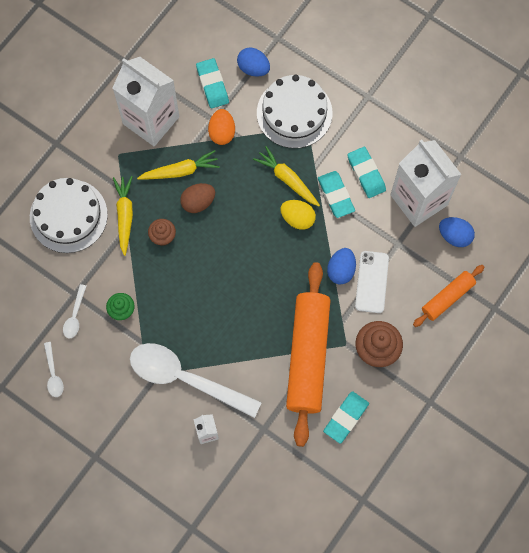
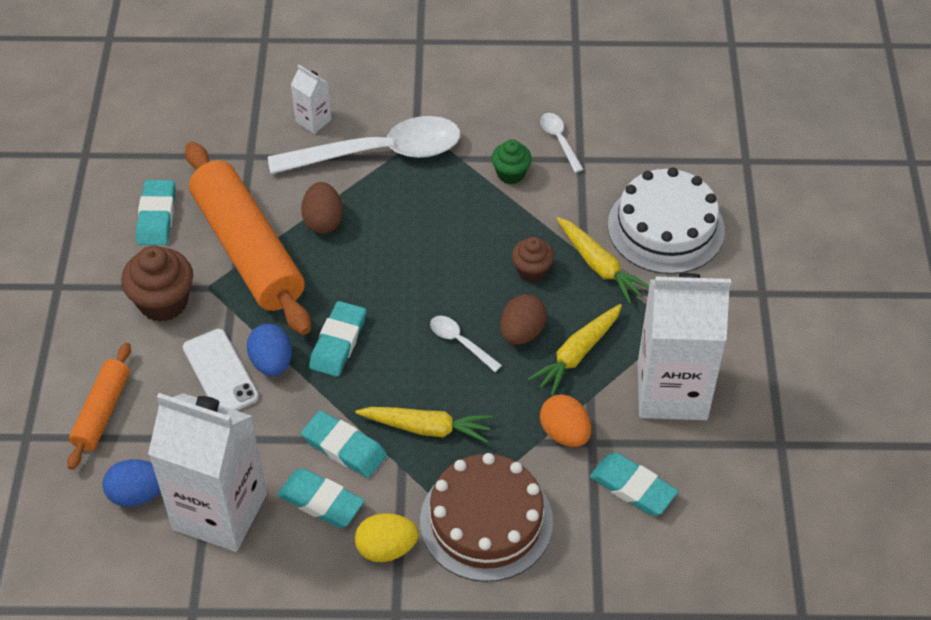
camera: 145 degrees right, 20 degrees down
(53, 374) = (531, 81): white spoon -> white spoon (460, 342)
(252, 348) = (323, 221): none -> brown egg
(253, 68) = (596, 547): blue egg -> none
(294, 113) = (486, 521): white cake -> brown cake
(297, 218) = (375, 389): yellow egg -> yellow egg (386, 548)
(298, 260) = (338, 342): none -> turquoise eraser

